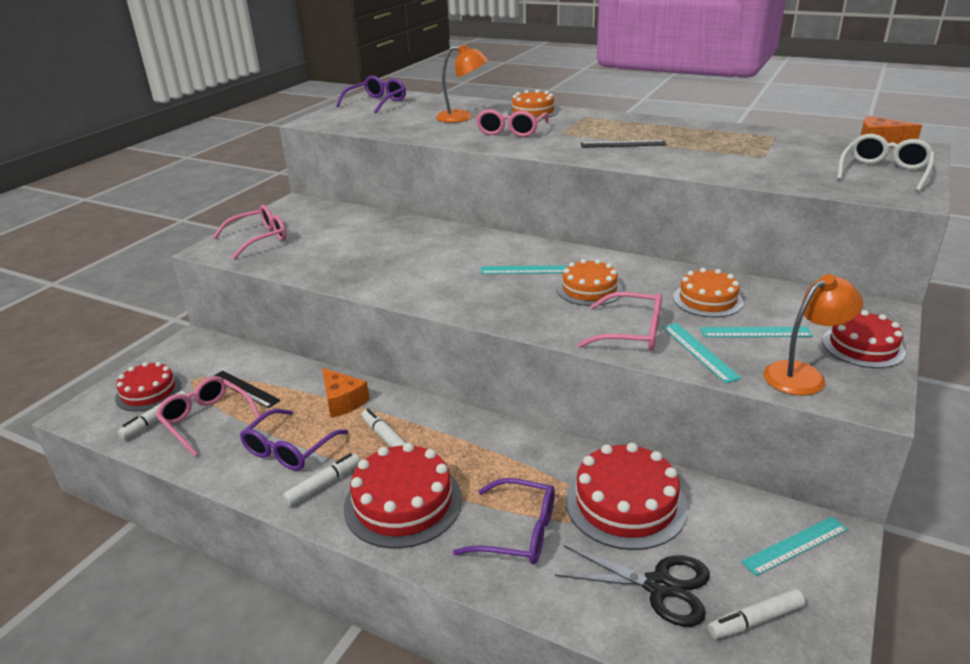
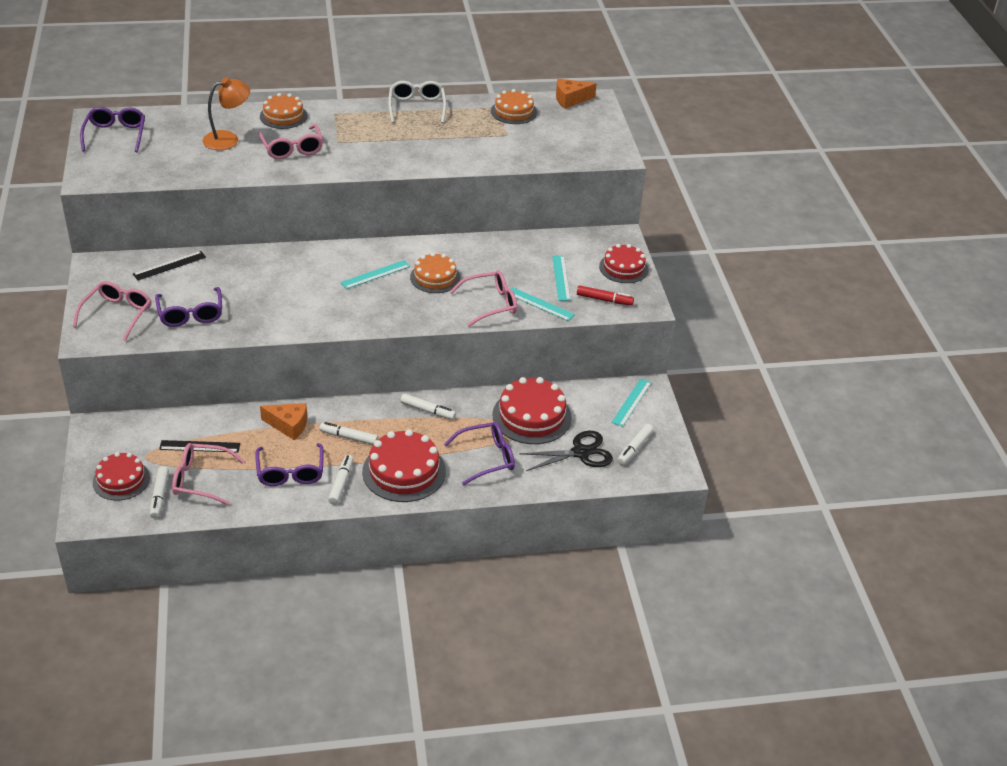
camera: 40 degrees left, 10 degrees up
(314, 254) = (191, 314): none -> purple glasses
(499, 443) = (427, 411): none -> white marker
(623, 144) = (398, 144): black ruler -> black ruler (169, 265)
(707, 300) = (516, 261): orange cake -> orange cake (513, 112)
(755, 332) = (561, 278): turquoise ruler -> turquoise ruler turned 60 degrees counterclockwise
(803, 374) = (604, 300): orange lamp -> red marker
(884, 172) = (590, 134): white glasses -> white glasses (417, 107)

